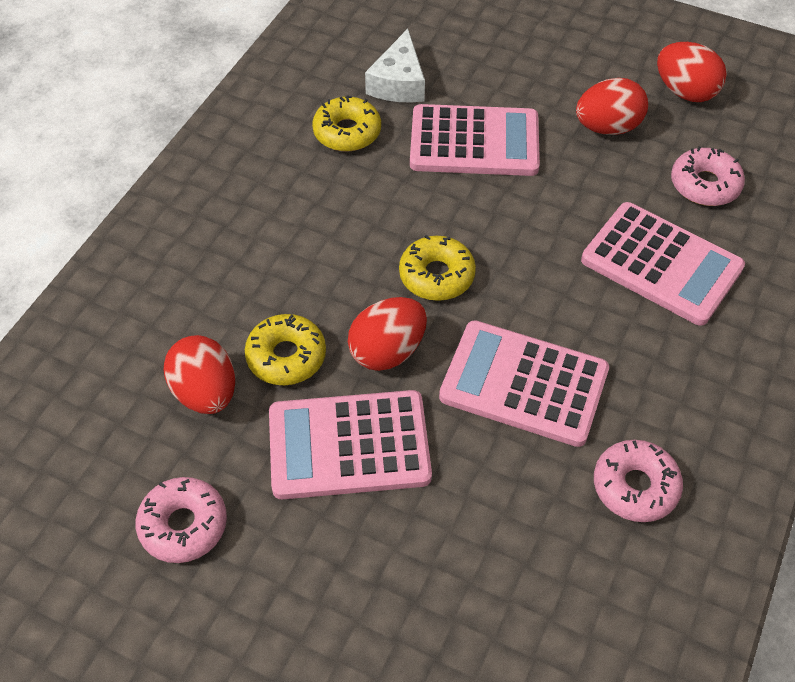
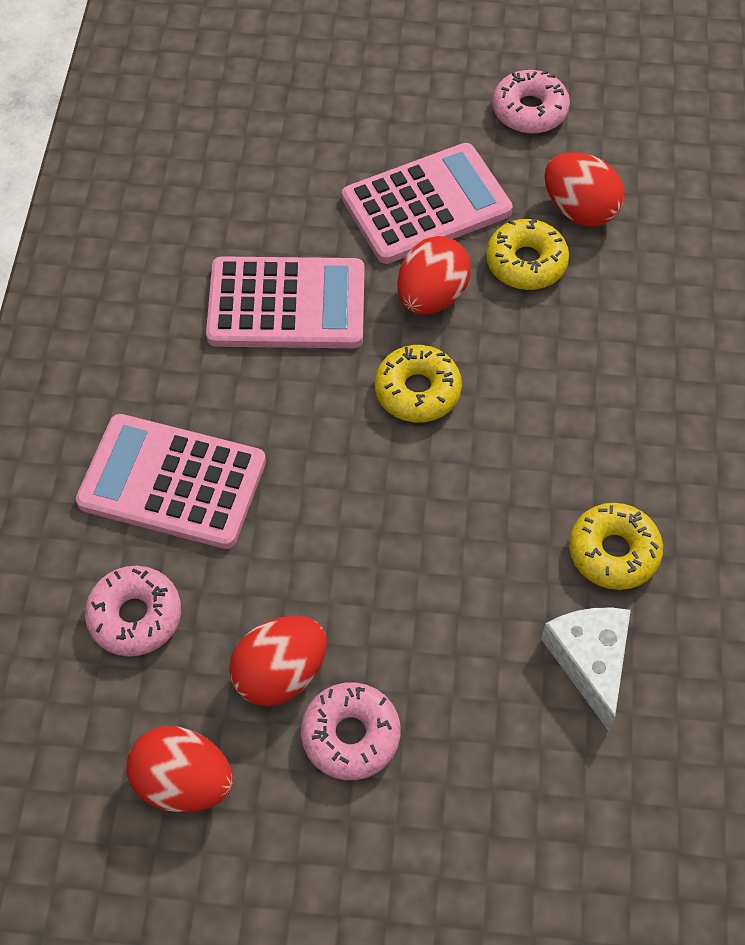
camera: 160 degrees right, 5 degrees up
(474, 142) = (447, 590): pink calculator -> none
(635, 486) = (159, 245): pink donut -> pink donut (350, 735)

